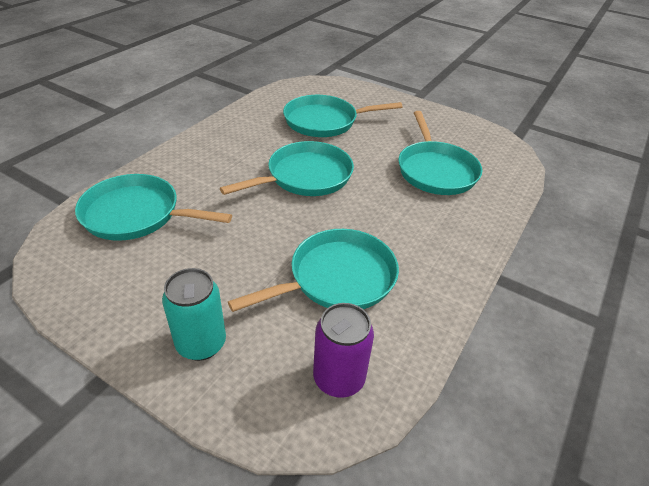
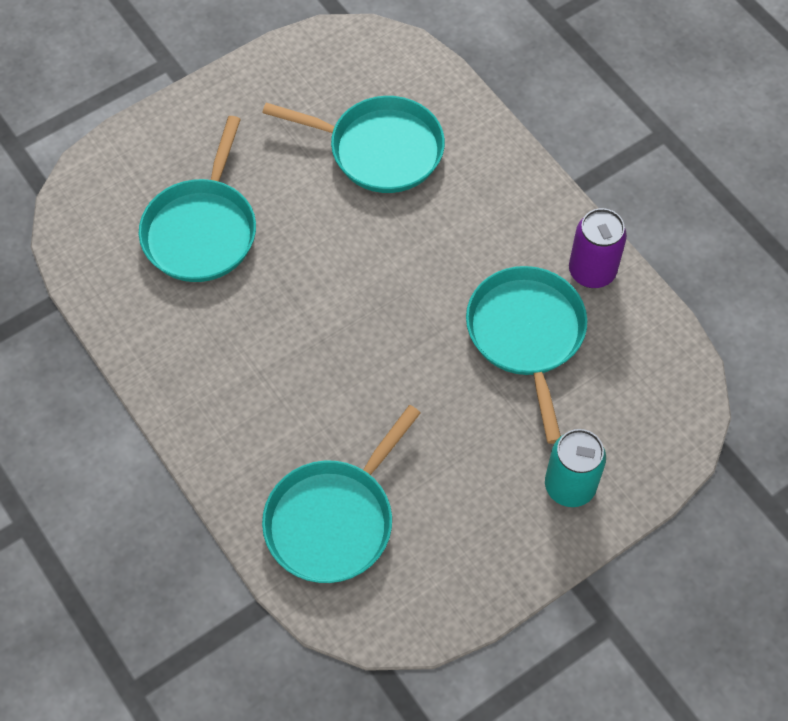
camera: 65 degrees left, 20 degrees up
(305, 176) = (331, 302): turquoise pan -> none
(339, 378) = (649, 380): purple can -> purple can (592, 271)

